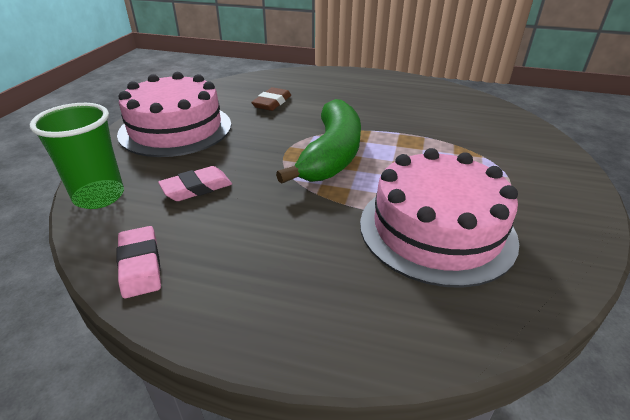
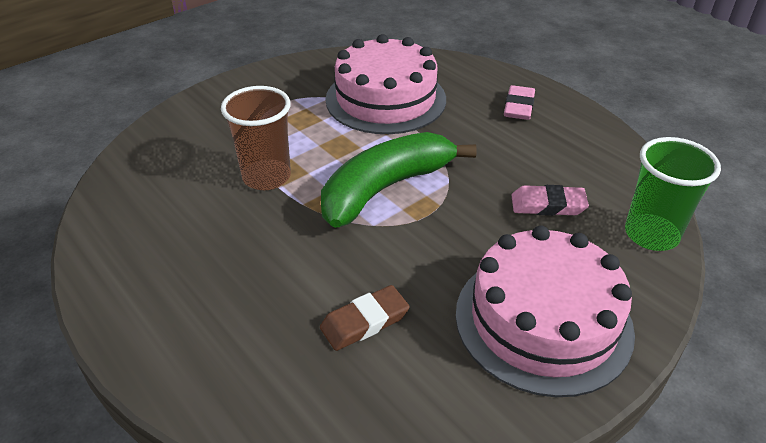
camera: 145 degrees left, 5 degrees up
(140, 265) = (612, 155): pink eraser -> pink eraser (518, 107)
(416, 133) = (266, 177): none -> brown cup

